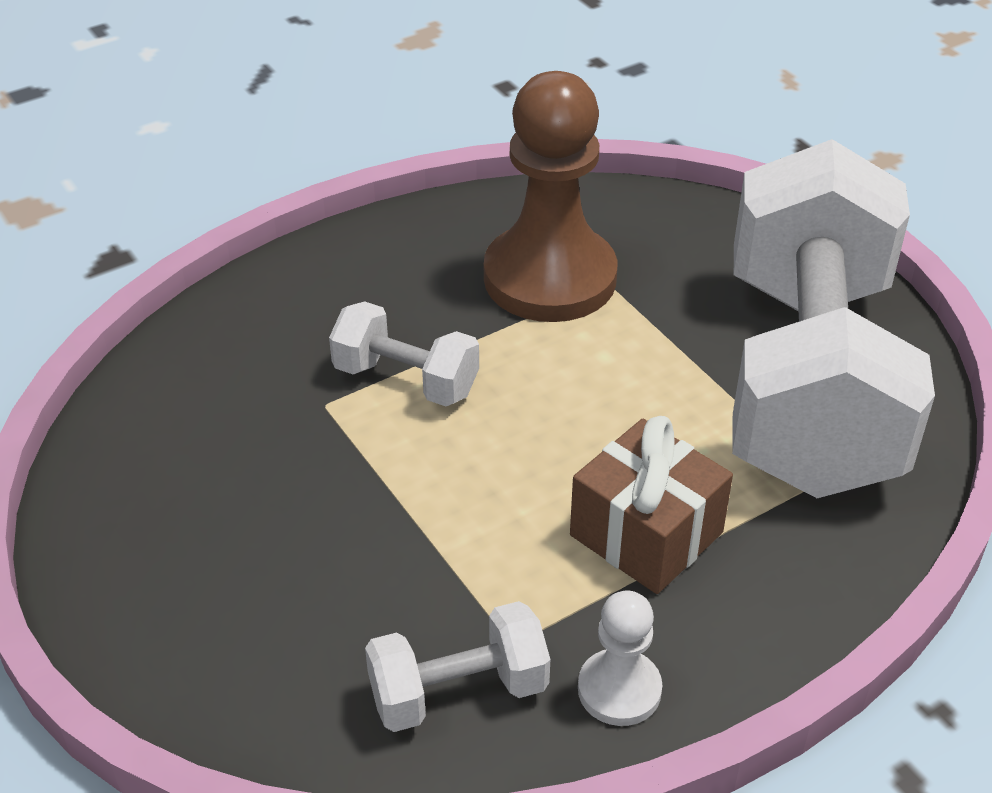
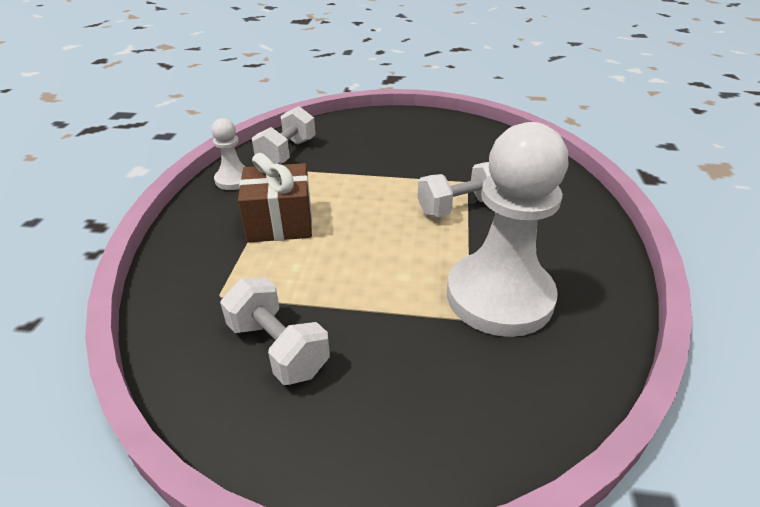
camera: 130 degrees right, 5 degrees down
(550, 278) = (499, 296): brown pawn -> white pawn
(808, 381) = (278, 348): white dumbbell -> white dumbbell, size x0.40

